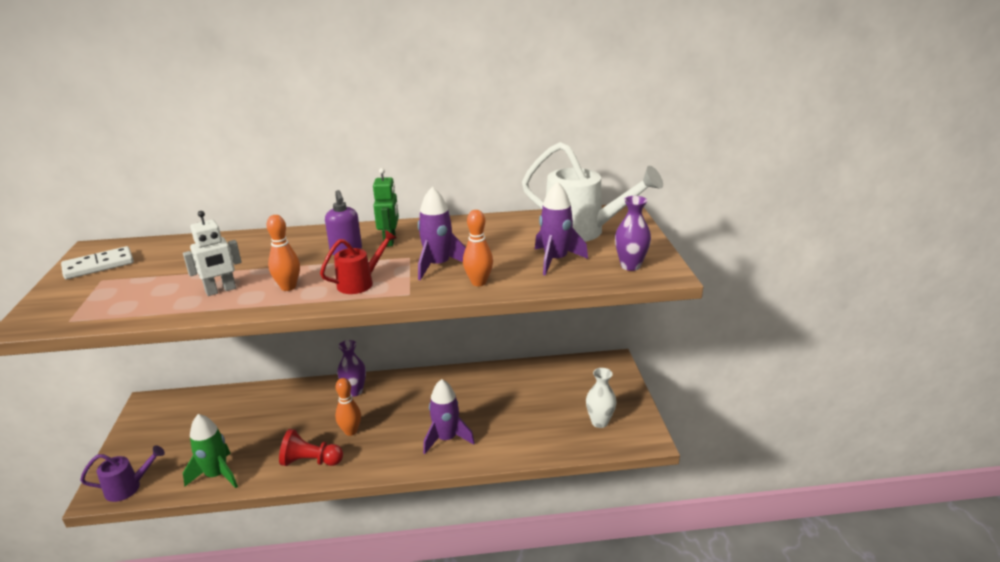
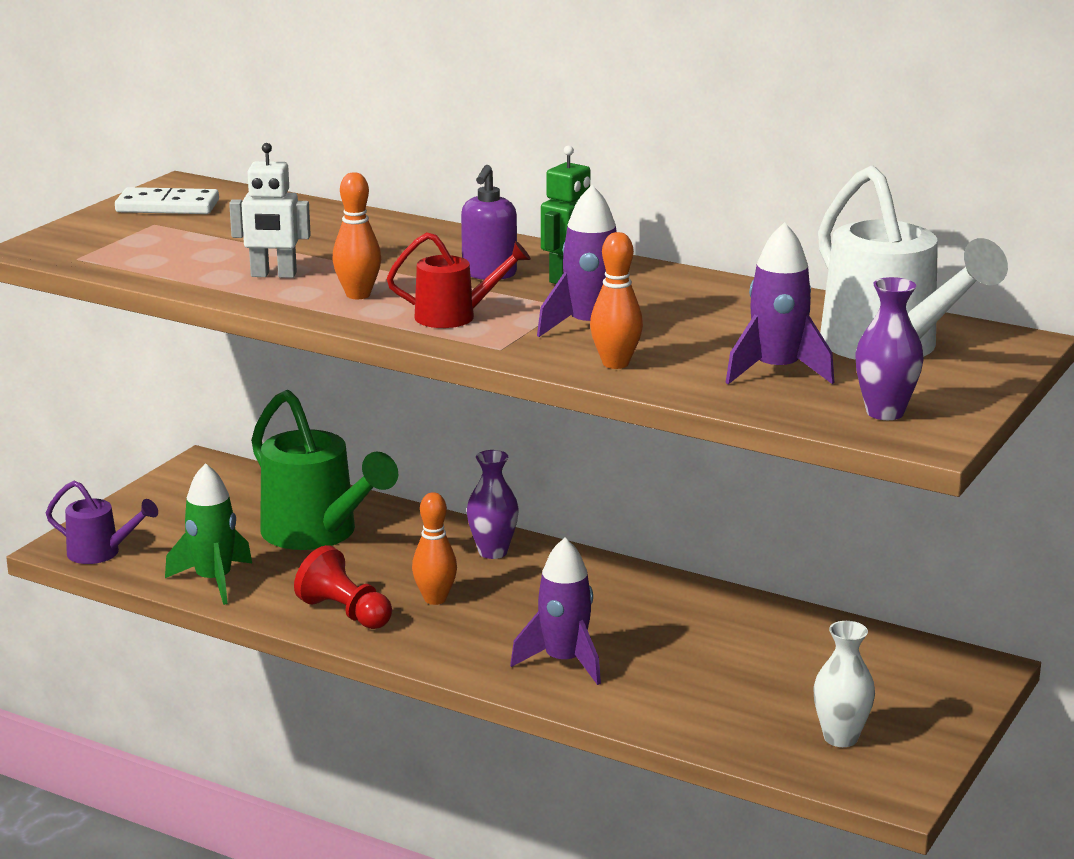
camera: 35 degrees right, 5 degrees down
(252, 419) = (317, 534): none -> green watering can

